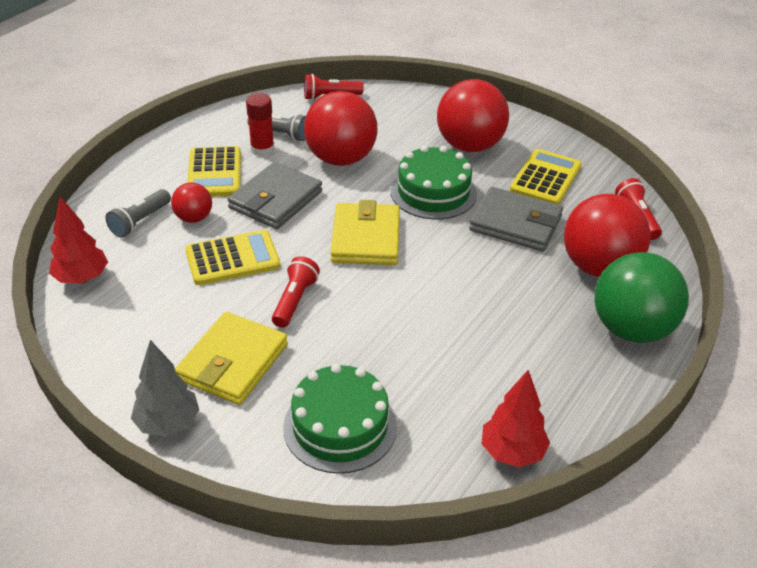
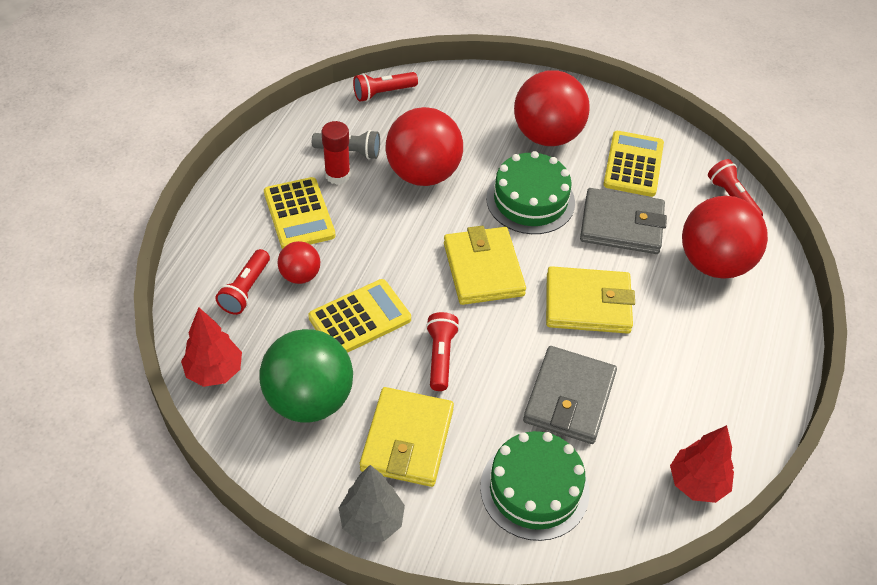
camera: 15 degrees left, 10 degrees up
(140, 221) = (245, 290): grey flashlight -> red flashlight
(275, 200) = (375, 237): grey wallet -> grey wallet (569, 398)
(457, 281) = (588, 304): none -> yellow wallet
(631, 329) = (762, 328): green ball -> green ball (309, 400)

